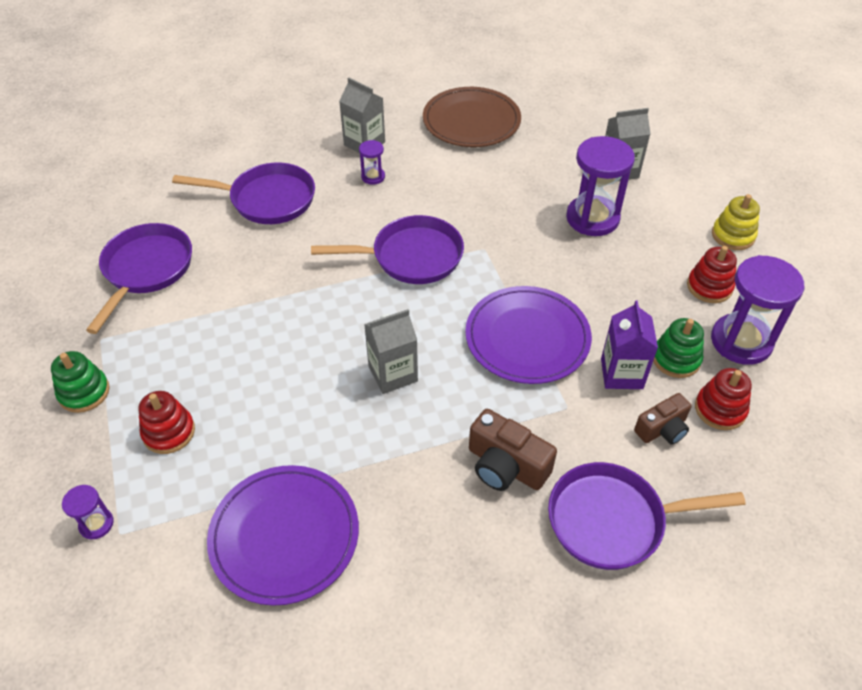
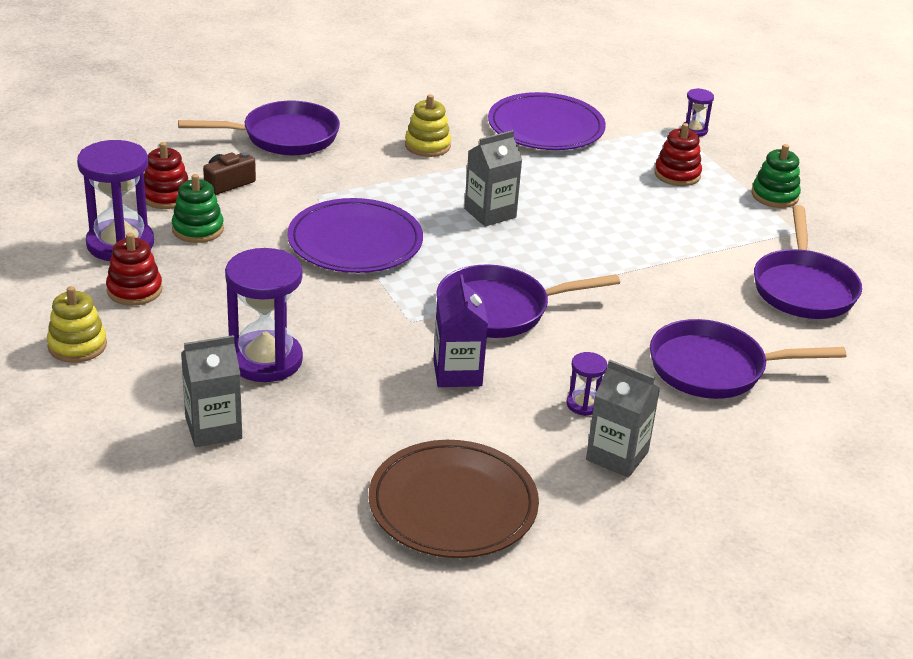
camera: 170 degrees right, 15 degrees down
(440, 497) = (427, 146): none -> yellow stacking toy
(506, 466) = (373, 161): brown camera -> none
(621, 373) = (258, 218): purple carton -> purple carton (457, 373)

